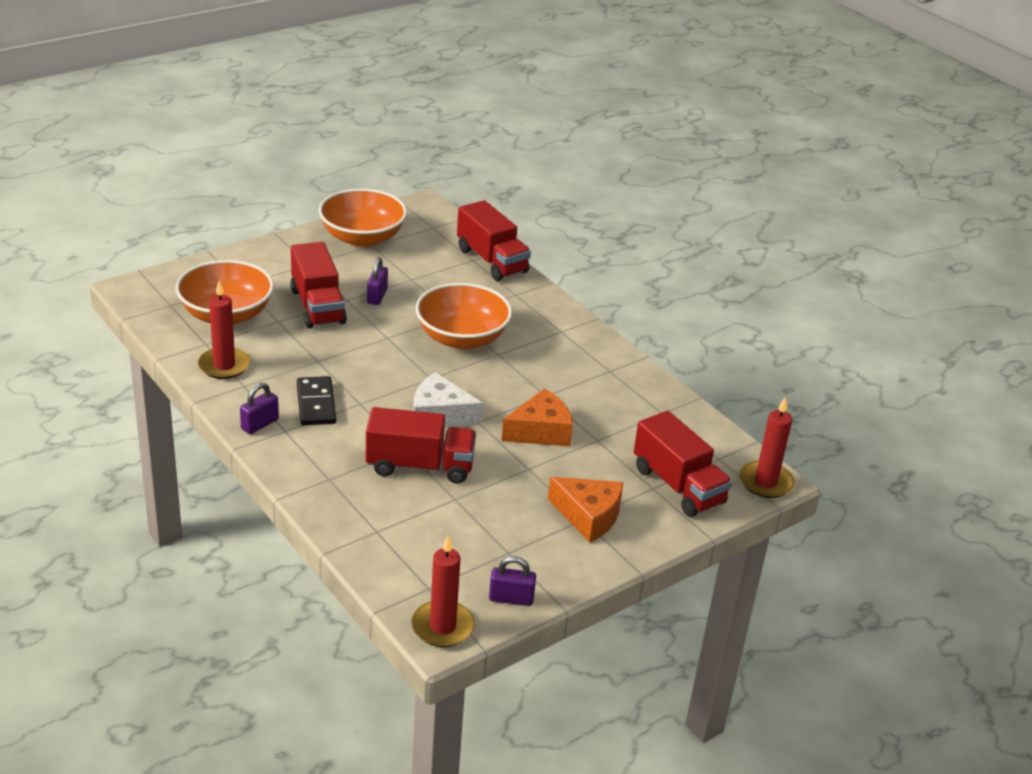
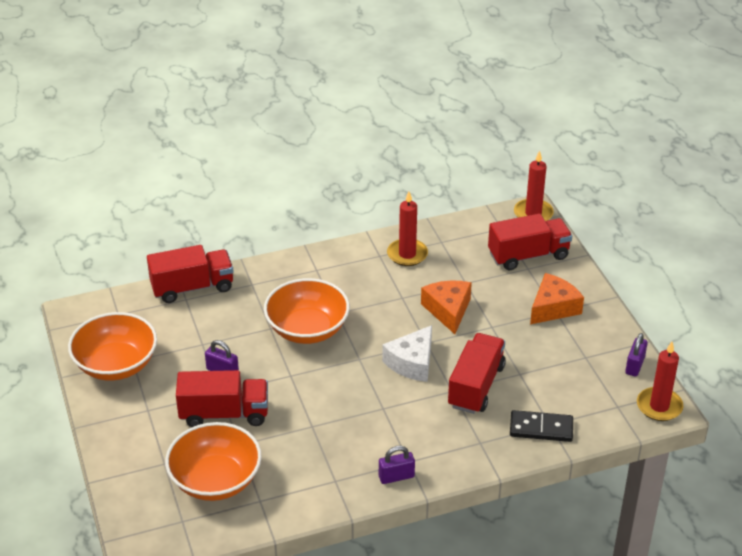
camera: 70 degrees left, 5 degrees up
(224, 366) = (300, 491): red candle -> red candle (407, 254)
(260, 424) = (396, 477): purple padlock -> purple padlock turned 75 degrees counterclockwise
(316, 404) = (376, 436): black domino -> black domino (541, 428)

